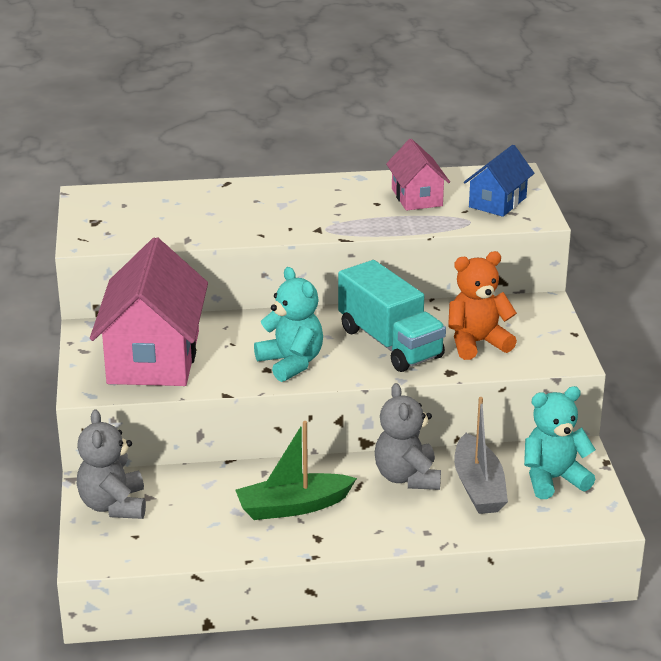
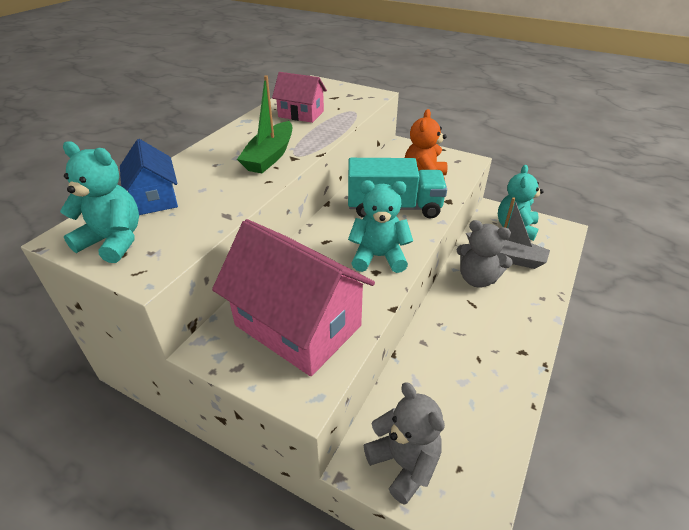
camera: 55 degrees left, 10 degrees up
(103, 213) = (113, 241): none -> turquoise teddy bear
(113, 505) = (404, 463): grey teddy bear -> grey teddy bear turned 150 degrees counterclockwise
(293, 507) = (477, 347): green boat -> green boat (270, 156)
(497, 202) = (342, 97): blue house -> blue house (155, 198)

